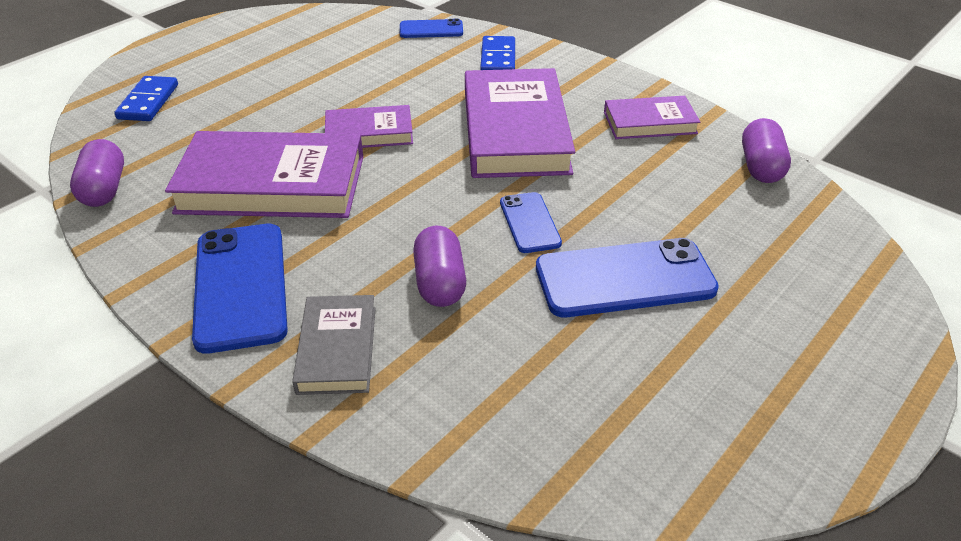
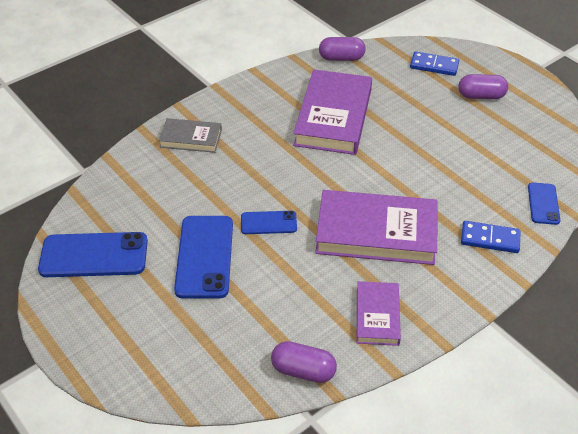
camera: 100 degrees right, 5 degrees up
(241, 286) = (246, 107): blue phone -> blue phone (94, 255)
(369, 133) = (384, 159): purple book -> none
(440, 283) = (226, 178): purple capsule -> purple capsule (481, 96)

